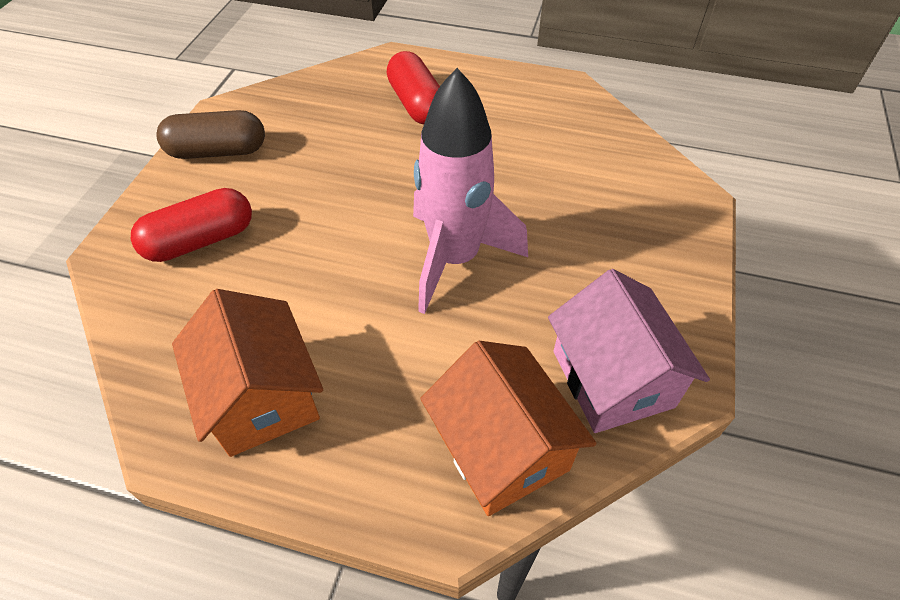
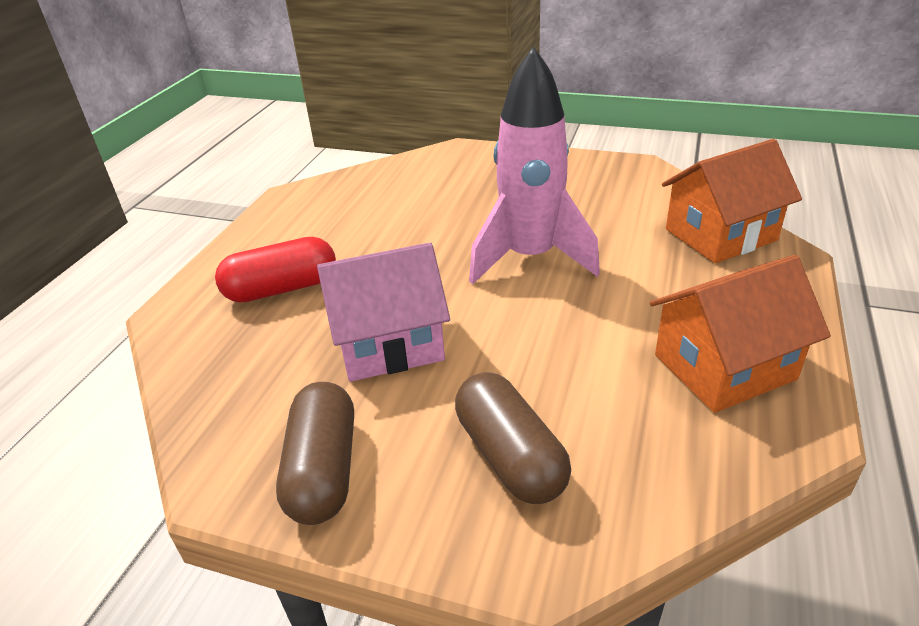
camera: 85 degrees left, 15 degrees down
(200, 240) = (510, 456): red capsule -> brown capsule
(612, 378) = (643, 190): pink house -> pink house (389, 343)

